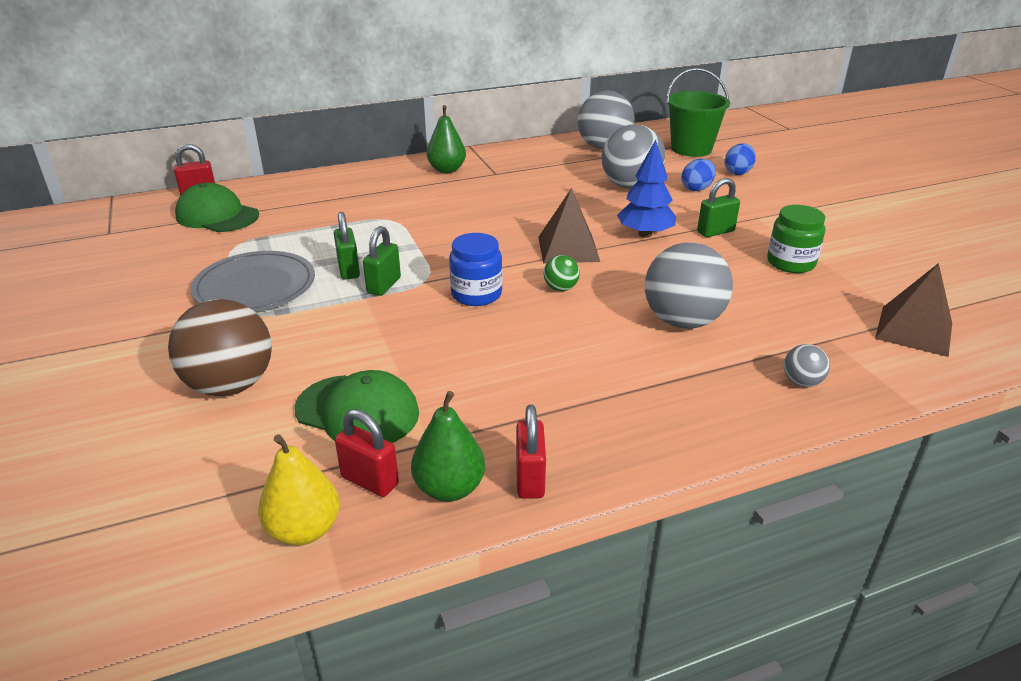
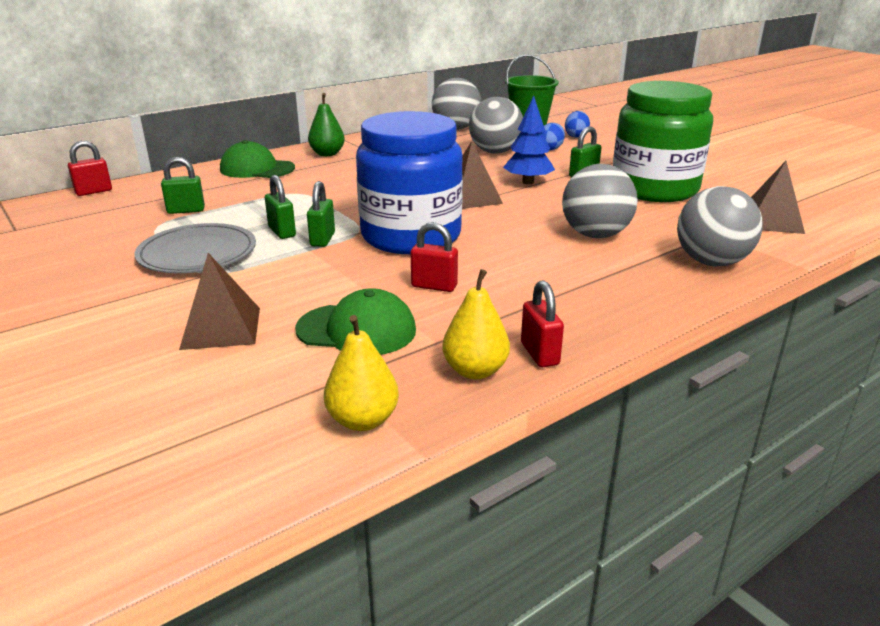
camera: 15 degrees left, 5 degrees down
(217, 216) = (123, 205): green cap -> green cap (257, 169)
(230, 385) = (221, 328): brown ball -> brown pyramid
(271, 229) = (186, 210): none -> green padlock
(370, 481) = (400, 376): red padlock -> red padlock (434, 286)
(449, 488) = (475, 371): green pear -> yellow pear
(476, 294) = (411, 236): blue jar -> blue jar, size x2.16
(560, 288) = (481, 224): green ball -> none
(790, 263) = (654, 189): green jar -> green jar, size x2.16
(801, 382) = (711, 262): grey ball -> grey ball, size x2.19

